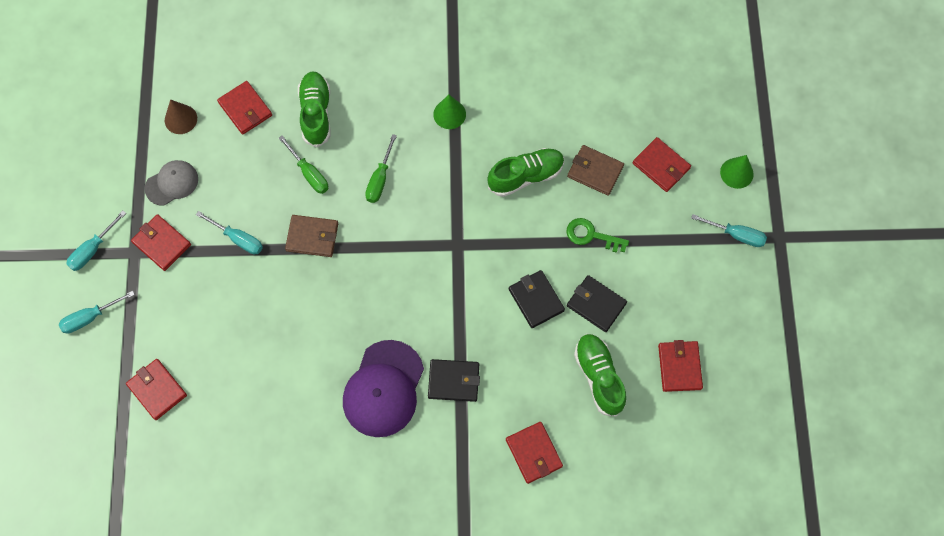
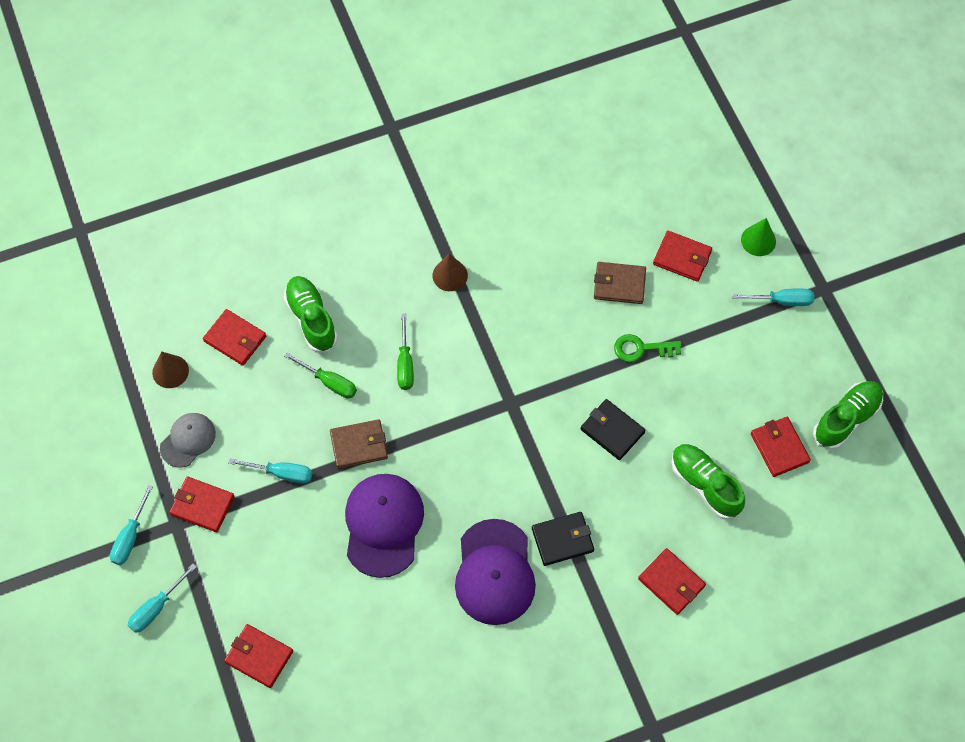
camera: 20 degrees left, 5 degrees down
(305, 313) = (383, 525): none -> purple cap
(449, 114) = (450, 275): green cone -> brown cone
(525, 176) = (552, 312): green shoe -> green shoe (846, 419)
(596, 304) = (673, 415): black wallet -> none

